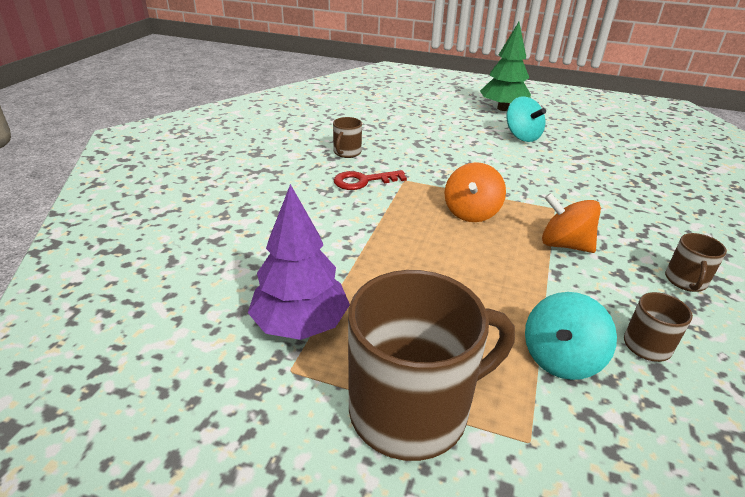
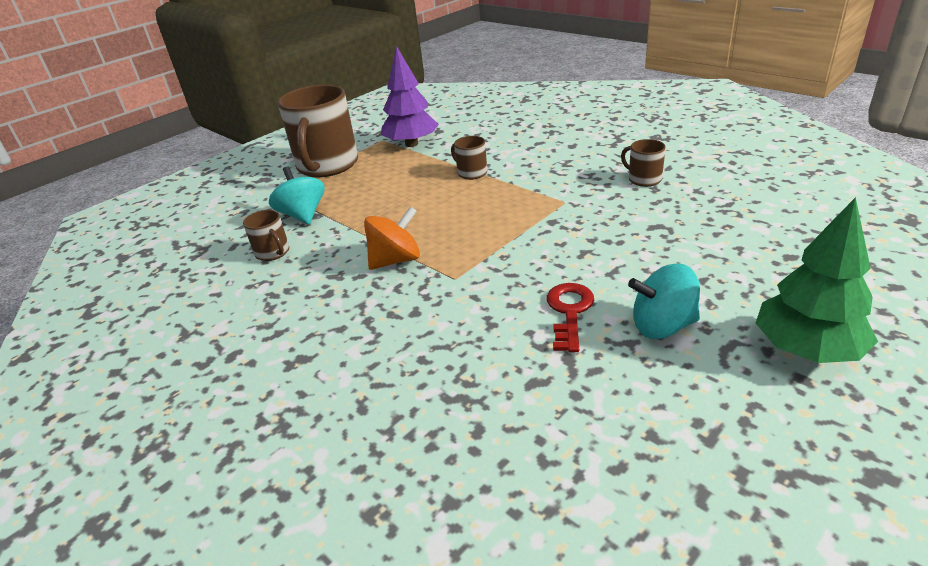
camera: 120 degrees right, 0 degrees up
(363, 181) = (573, 181): red key -> red key (569, 312)
(471, 212) = (481, 225): orange spinning top -> none
(685, 281) = (293, 308): brown mug -> brown mug (471, 173)

